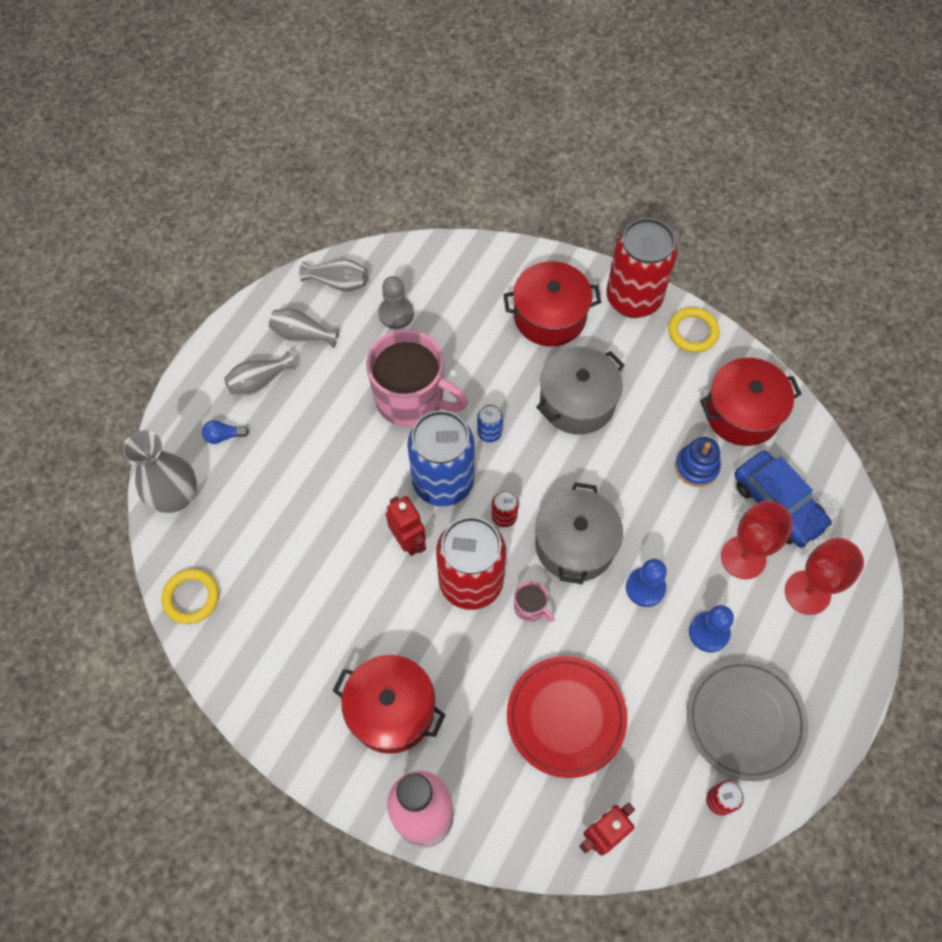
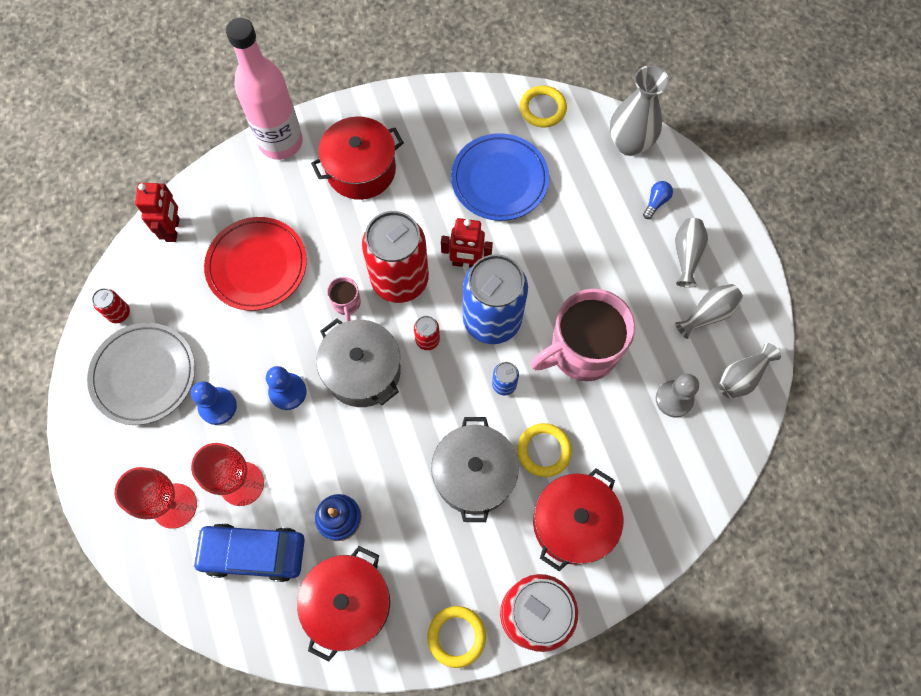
camera: 130 degrees right, 5 degrees up
(302, 577) = (499, 180): none -> blue plate
(515, 370) = (544, 450): none -> yellow ring
(530, 607) = (346, 303): pink mug -> pink mug turned 90 degrees counterclockwise

